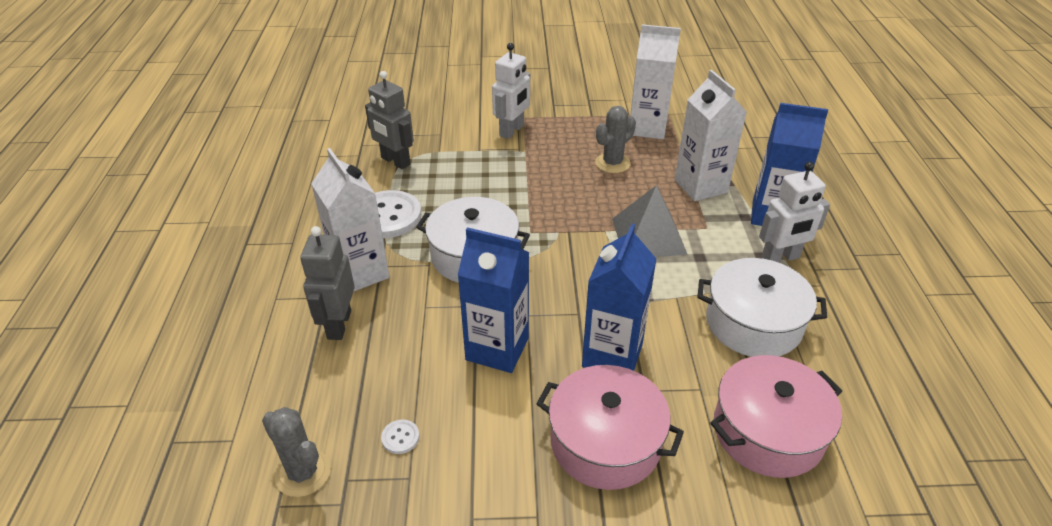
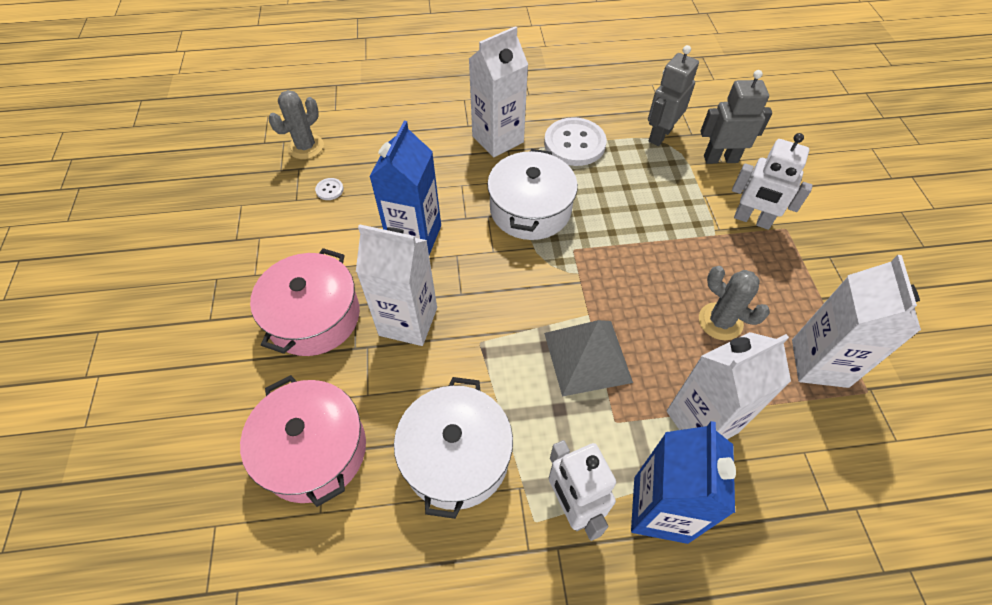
camera: 85 degrees right, 15 degrees up
(339, 325) = (438, 138): grey robot -> grey robot (720, 159)
(612, 355) = (408, 321): blue carton -> white carton

